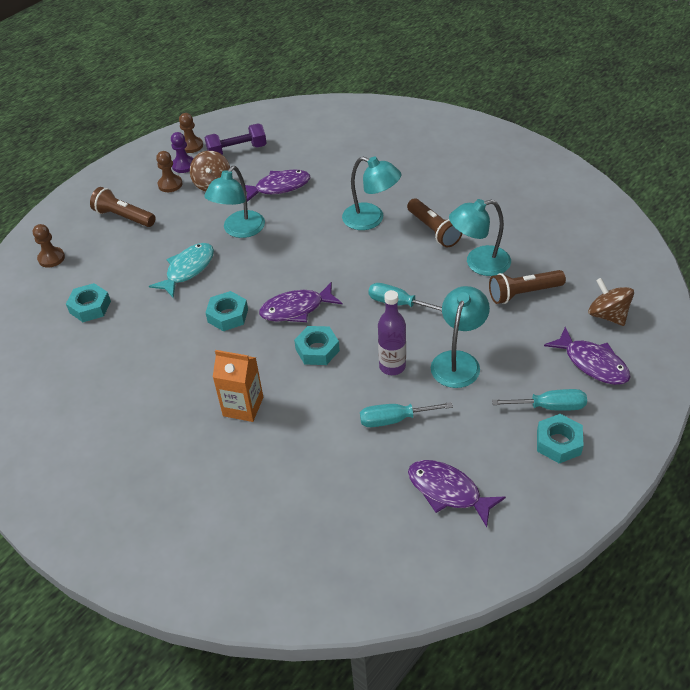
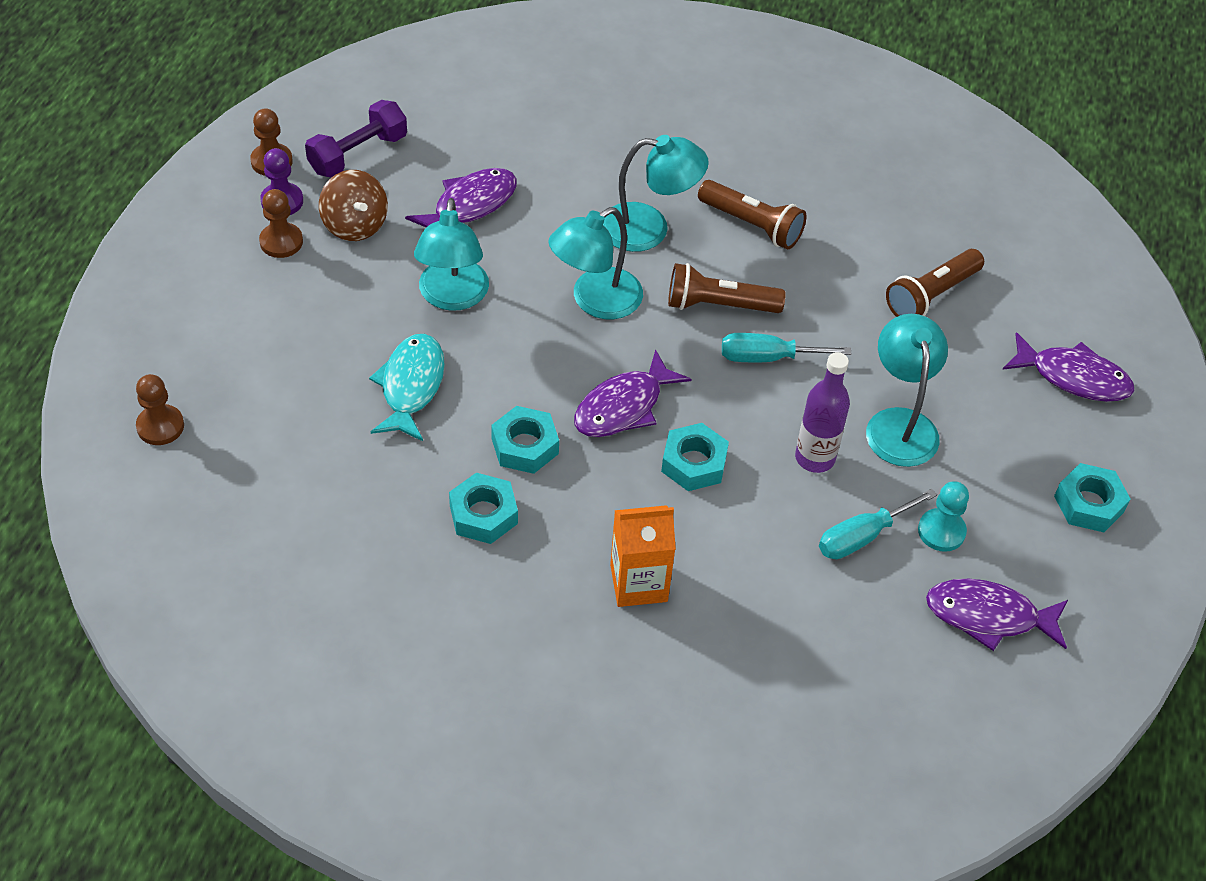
camera: 30 degrees left, 5 degrees up
(90, 307) = (289, 493): turquoise nut -> turquoise nut (483, 514)
(124, 217) = (239, 320): brown flashlight -> brown flashlight (719, 305)
(447, 431) = (941, 531): none -> turquoise pawn
(479, 263) = (846, 263): turquoise lamp -> turquoise lamp (595, 301)
(550, 407) = (1052, 456): turquoise screwdriver -> none
(607, 315) = (1057, 300): brown spinning top -> none

